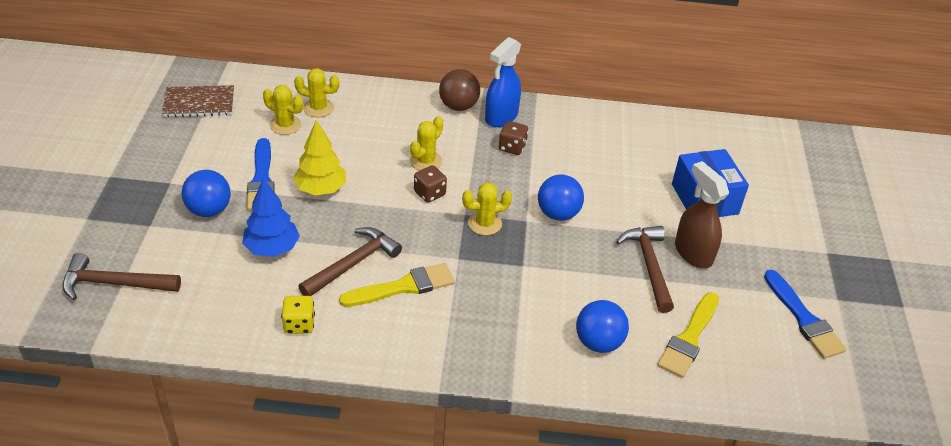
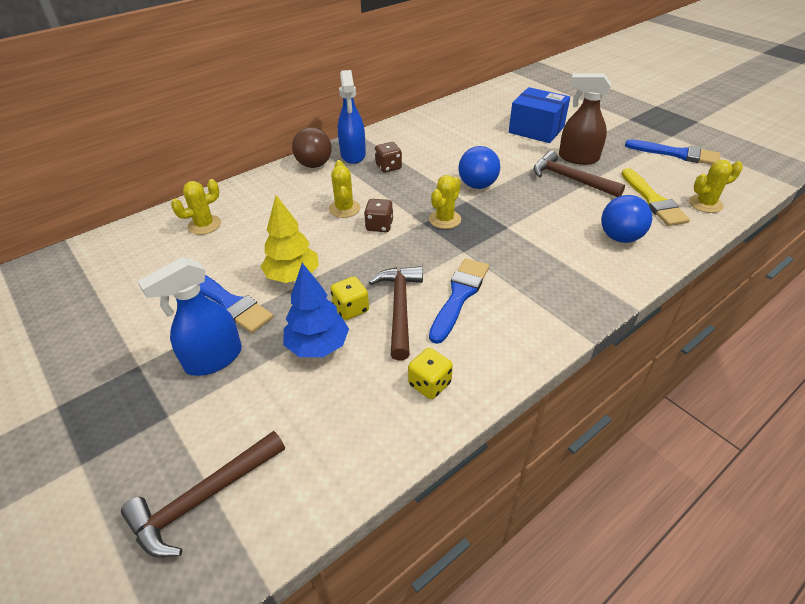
camera: 40 degrees left, 0 degrees up
(199, 103) = (79, 285): brown notebook -> none
(209, 210) = (213, 359): blue ball -> blue spray bottle
(285, 125) = (192, 252): yellow cactus -> yellow cactus (705, 204)
(323, 240) = (351, 309): none -> yellow dice
(403, 287) = (459, 296): yellow brush -> blue brush

